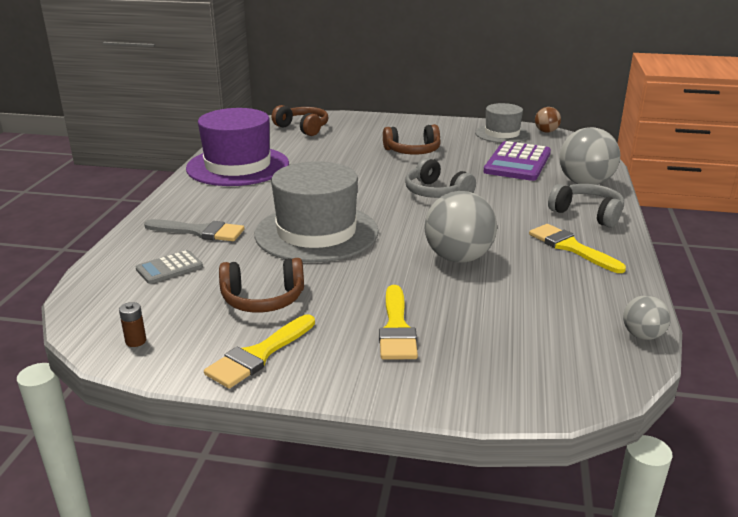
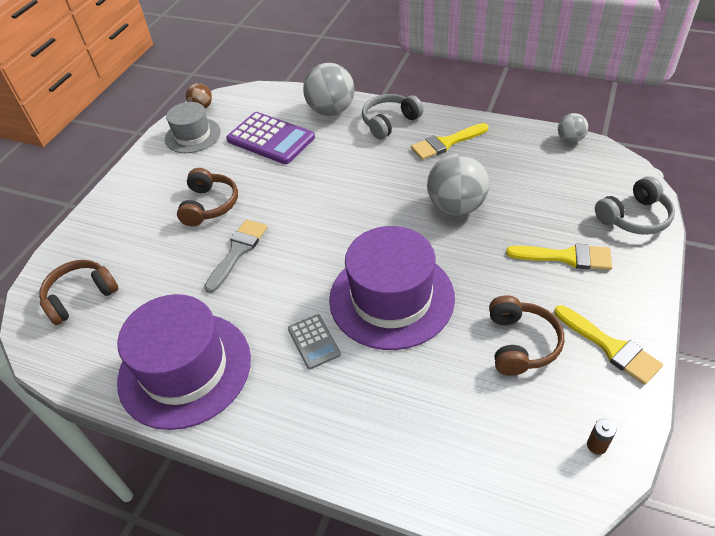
camera: 75 degrees left, 20 degrees up
(169, 268) = (453, 428): grey calculator -> grey calculator (314, 342)
(200, 231) = (369, 403): grey brush -> grey brush (238, 251)
(316, 232) = (391, 298): grey hat -> purple hat
(436, 193) = (322, 202): grey headphones -> grey headphones (634, 217)

